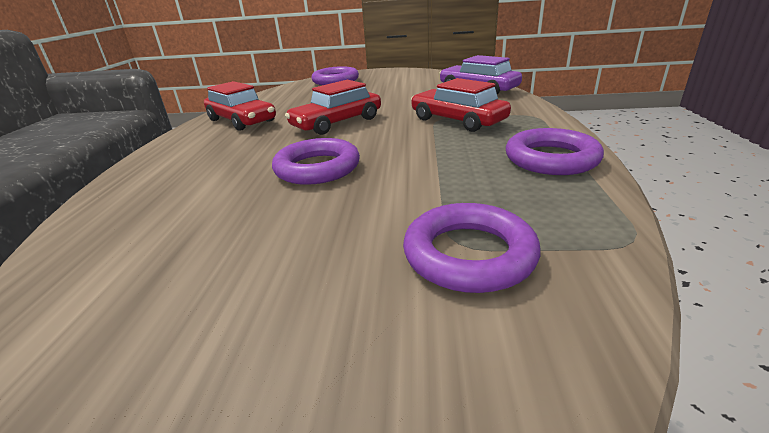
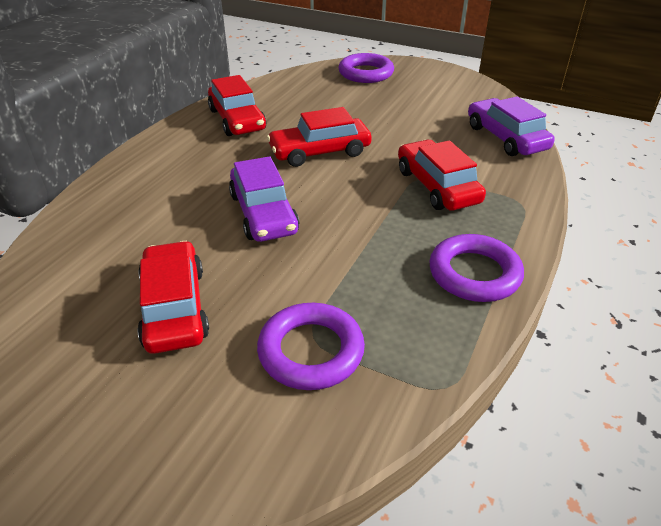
camera: 20 degrees right, 10 degrees up
(272, 264) = (174, 307): none -> red car
(317, 168) = (263, 213): purple ring -> purple car

